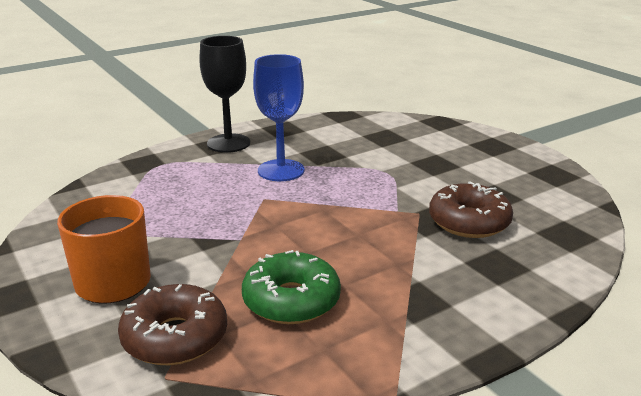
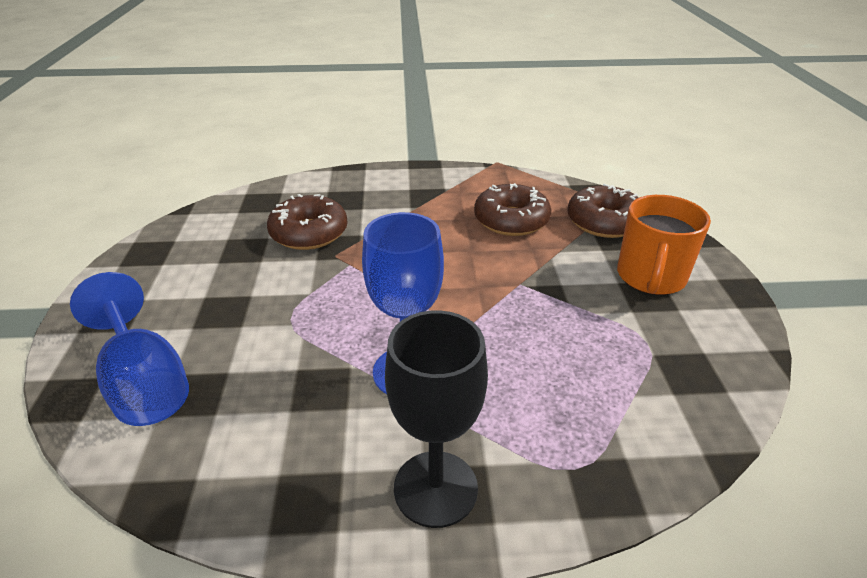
camera: 150 degrees left, 10 degrees up
(291, 300) = (511, 220): green donut -> brown donut
(415, 133) = (144, 382): none -> blue goblet

